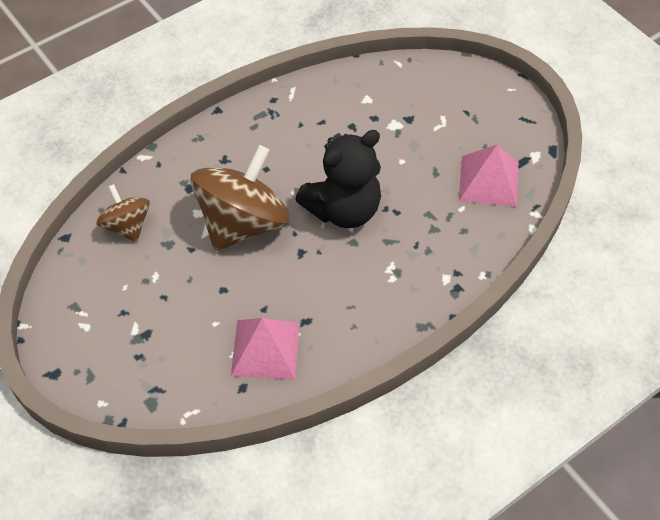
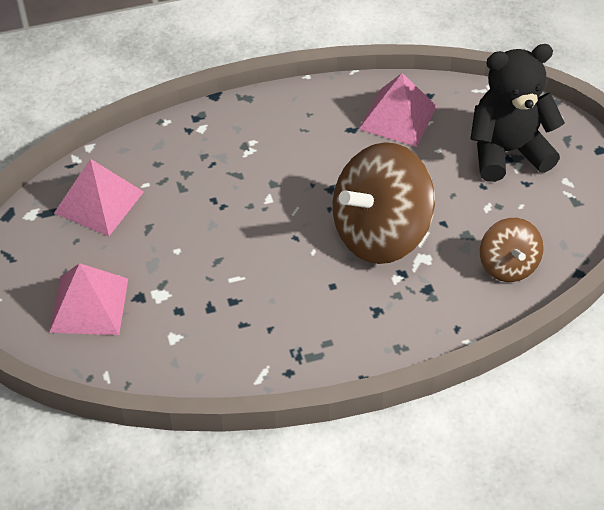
camera: 160 degrees left, 5 degrees down
(343, 209) = (267, 216): black teddy bear -> black teddy bear (507, 151)
(441, 102) = (89, 305): none -> pink pyramid

